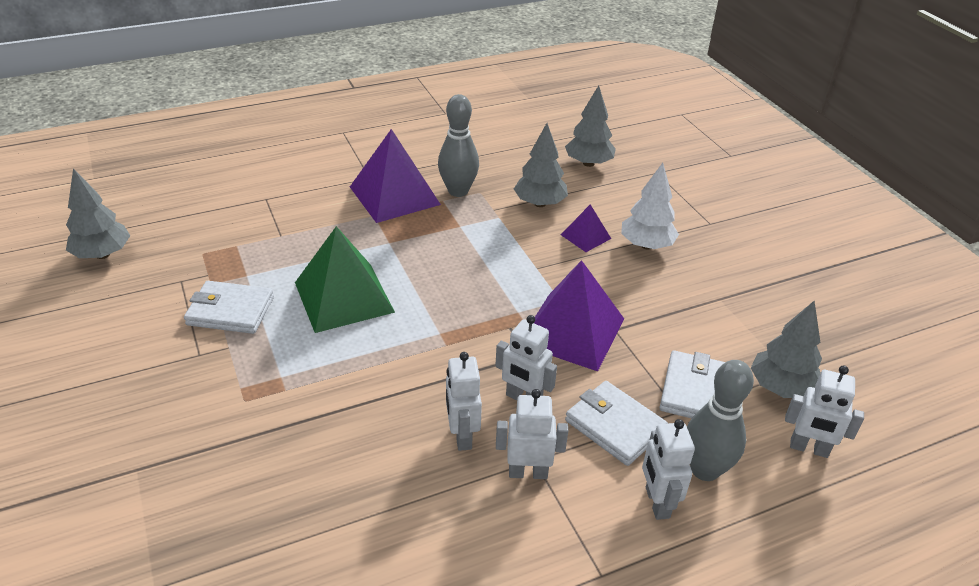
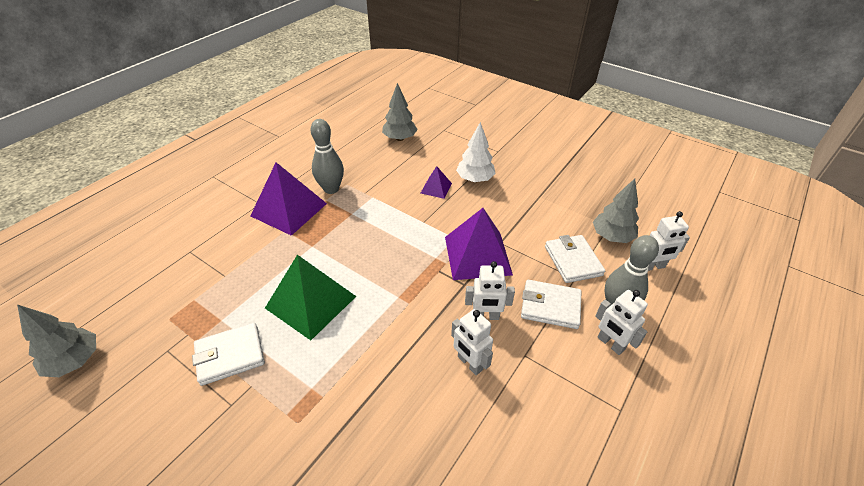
camera: 30 degrees left, 5 degrees up
(528, 472) = (528, 366): white robot -> none
(539, 203) = (391, 177): grey tree -> none

